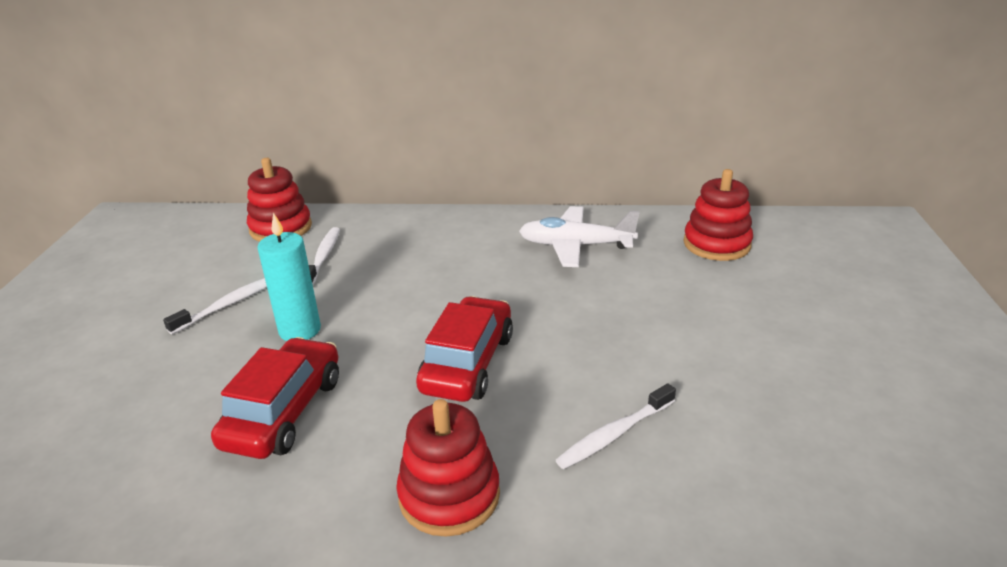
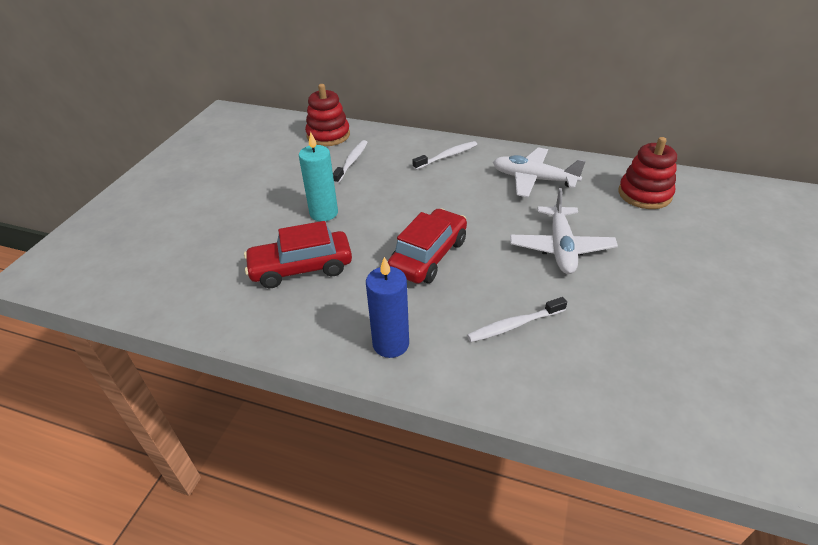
camera: 15 degrees right, 10 degrees up
(228, 305) = (282, 187): white toothbrush -> white toothbrush (447, 156)
(284, 412) = (301, 268): red car -> red car turned 135 degrees counterclockwise
(449, 495) = (391, 344): red stacking toy -> blue candle
(639, 323) = (560, 247): none -> white plane

